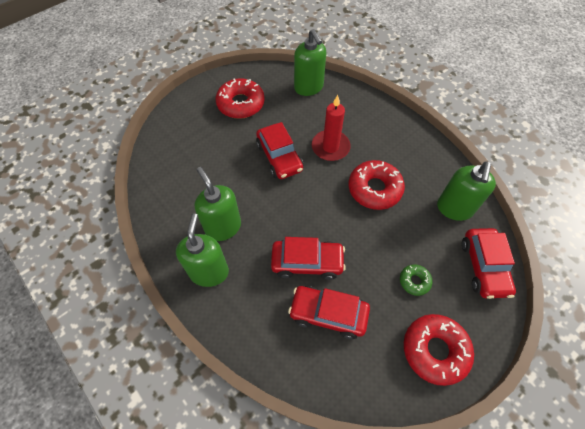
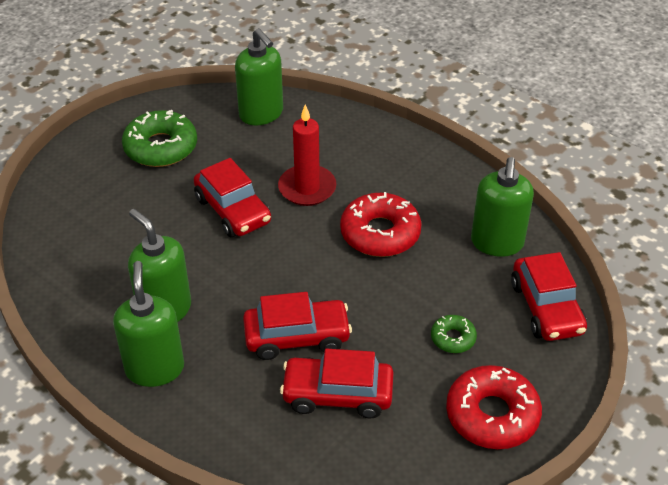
camera: 10 degrees left, 15 degrees down
(240, 104) = (161, 147): red donut -> green donut

